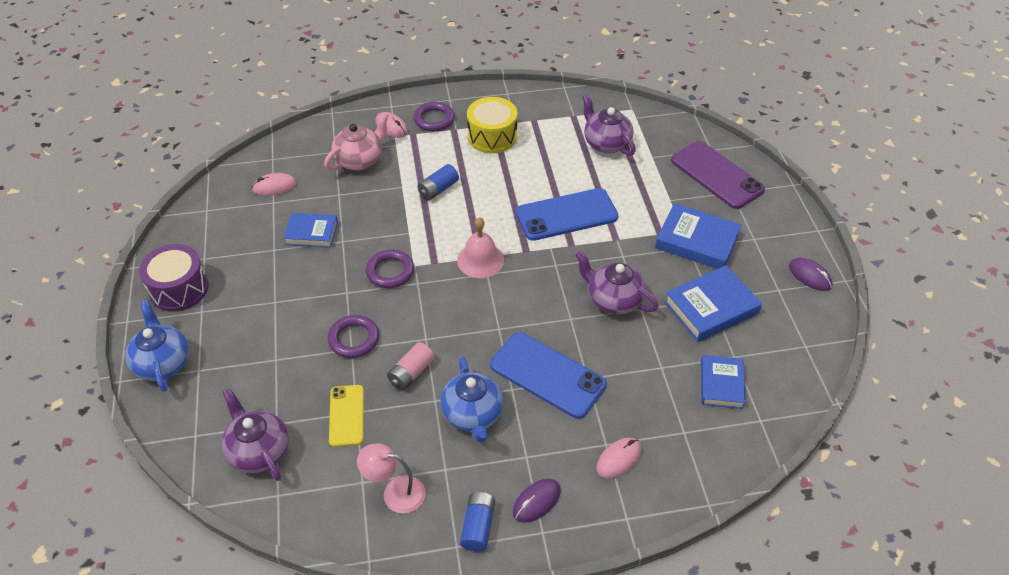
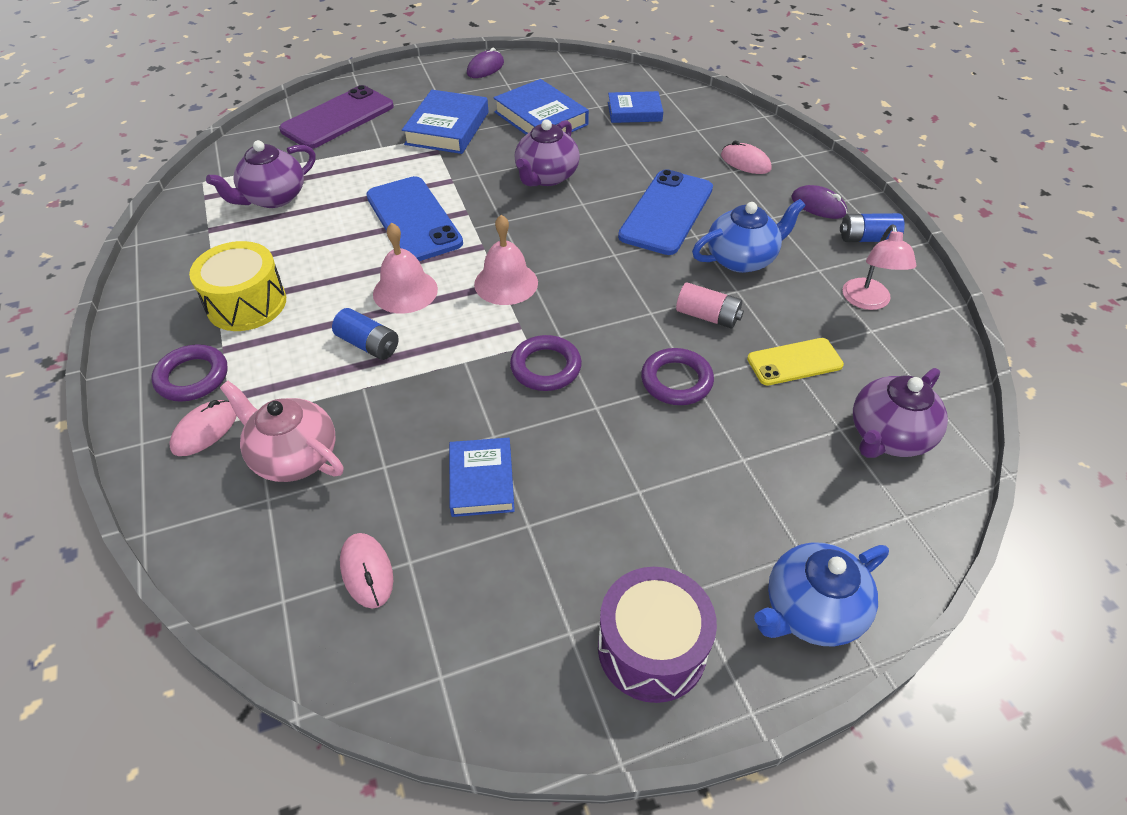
camera: 100 degrees left, 0 degrees up
(485, 207) = (405, 291): none -> pink bell

